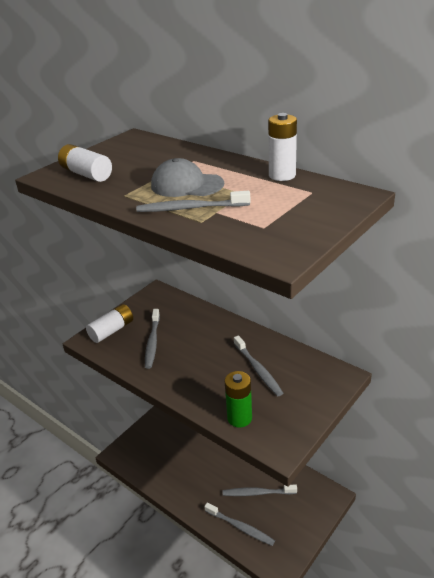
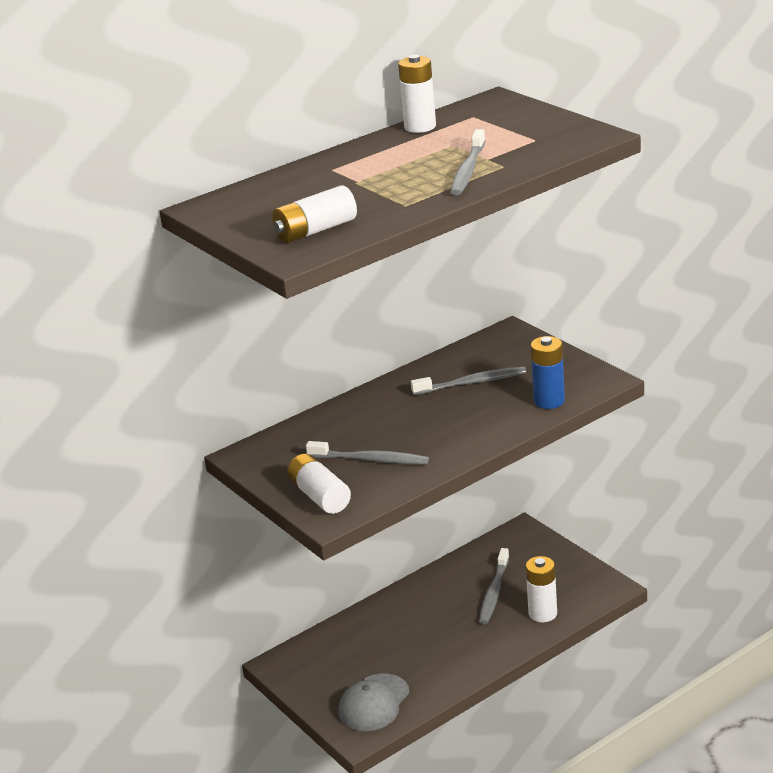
camera: 75 degrees left, 5 degrees down
(186, 185) = (404, 172): grey cap -> grey cap (374, 703)
(239, 418) = (549, 401): green battery -> blue battery
(240, 527) = (542, 613): grey toothbrush -> white battery

